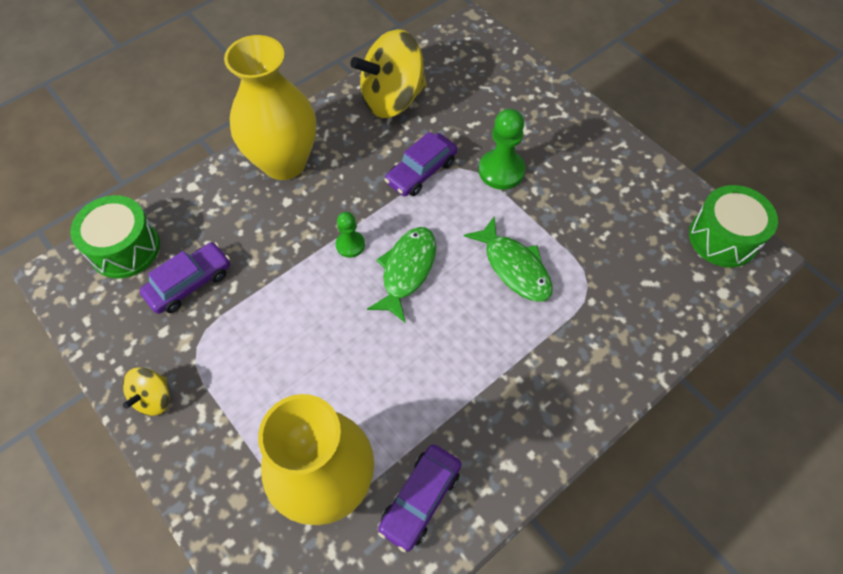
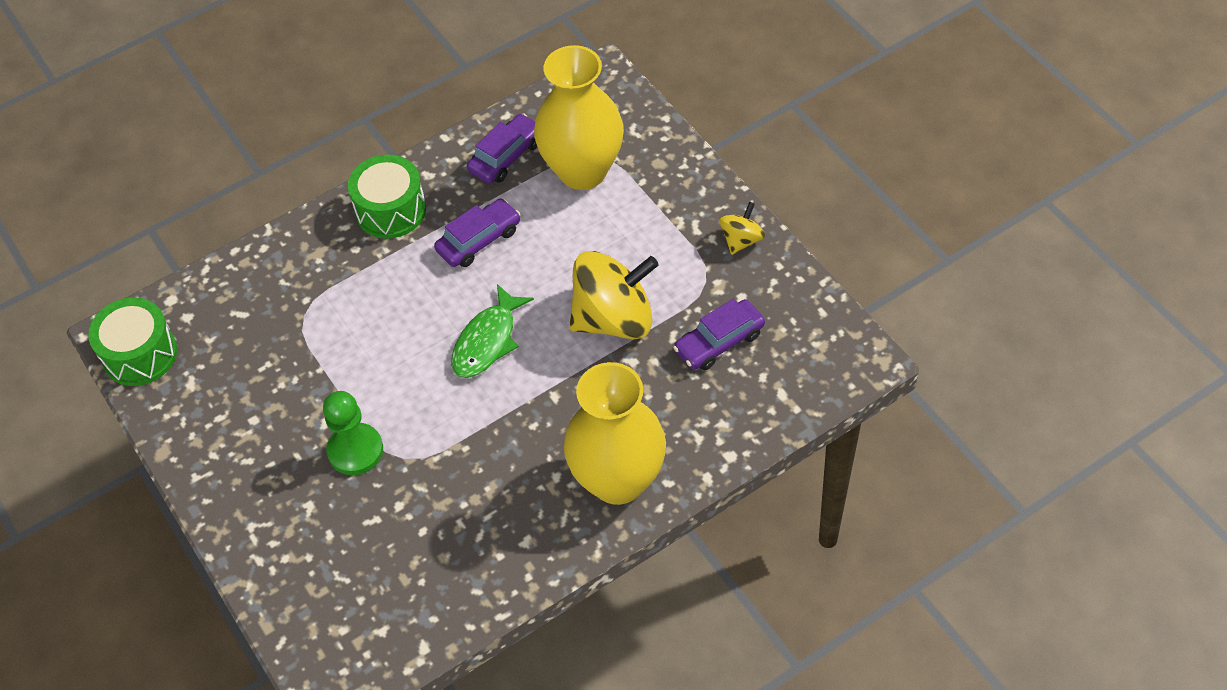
camera: 170 degrees left, 5 degrees down
(125, 248) = (796, 384): green drum -> green drum (391, 210)
(350, 245) = (545, 372): green pawn -> none
(392, 99) = (470, 566): yellow spinning top -> yellow spinning top (614, 319)
(421, 171) = (451, 456): purple car -> purple car (479, 240)
(514, 267) = (373, 337): green fish -> none

